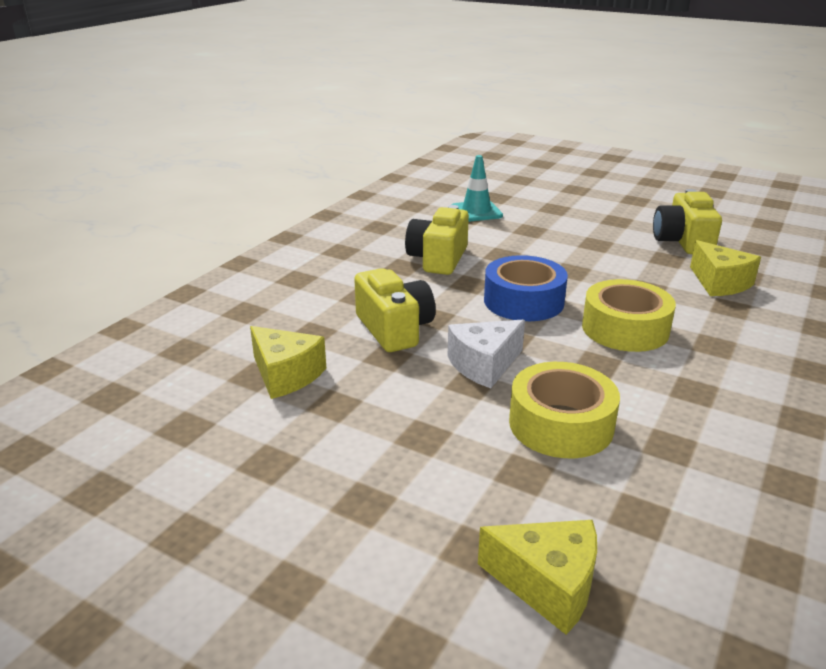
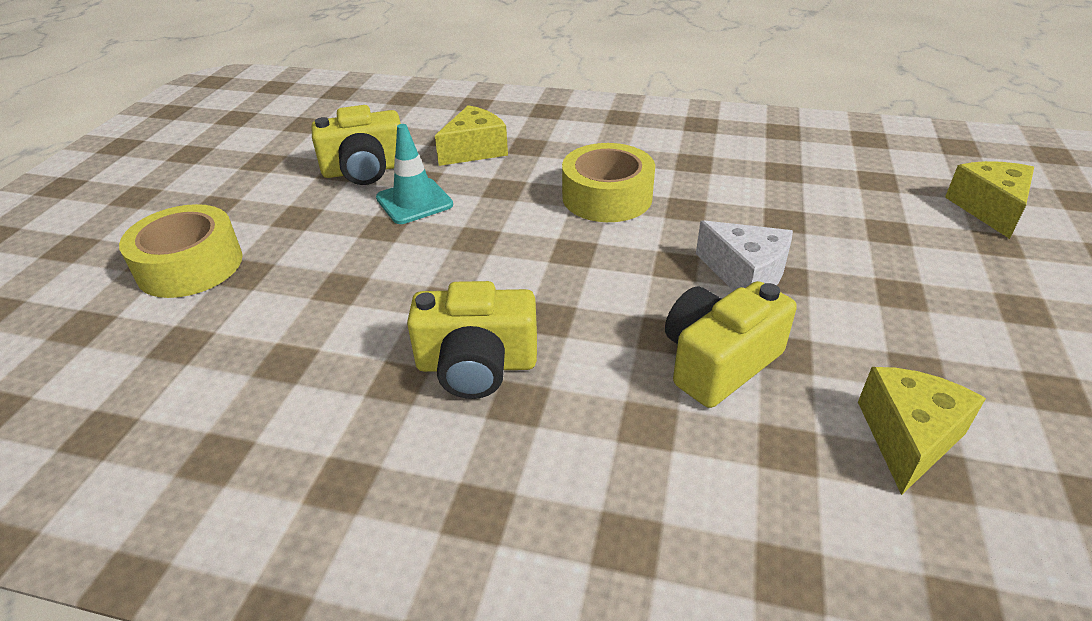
camera: 105 degrees left, 10 degrees up
(476, 212) = (259, 356): turquoise traffic cone -> turquoise traffic cone (414, 201)
(523, 301) = (580, 266): blue tape -> none
(561, 424) = (805, 219): yellow tape -> yellow tape (190, 265)

